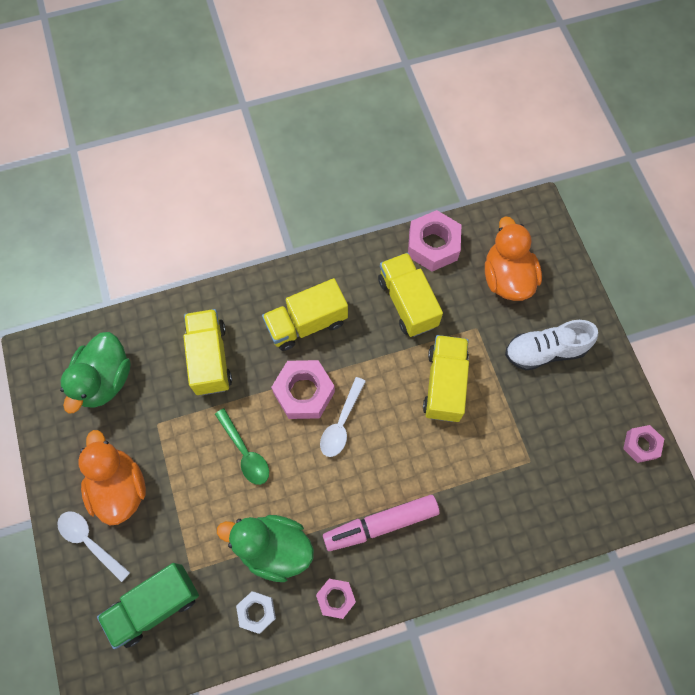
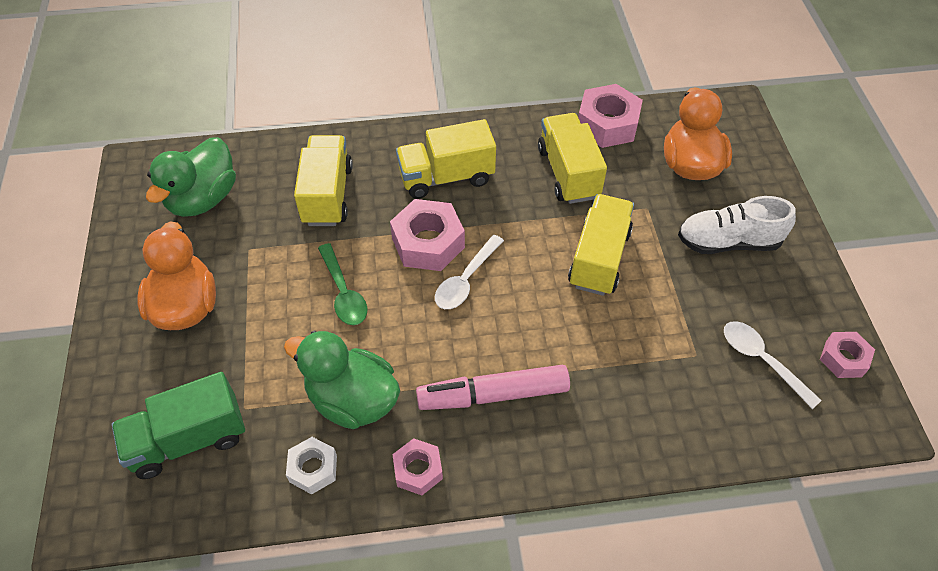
camera: 10 degrees right, 15 degrees down
(90, 541) = (133, 357): white spoon -> white spoon (761, 360)

